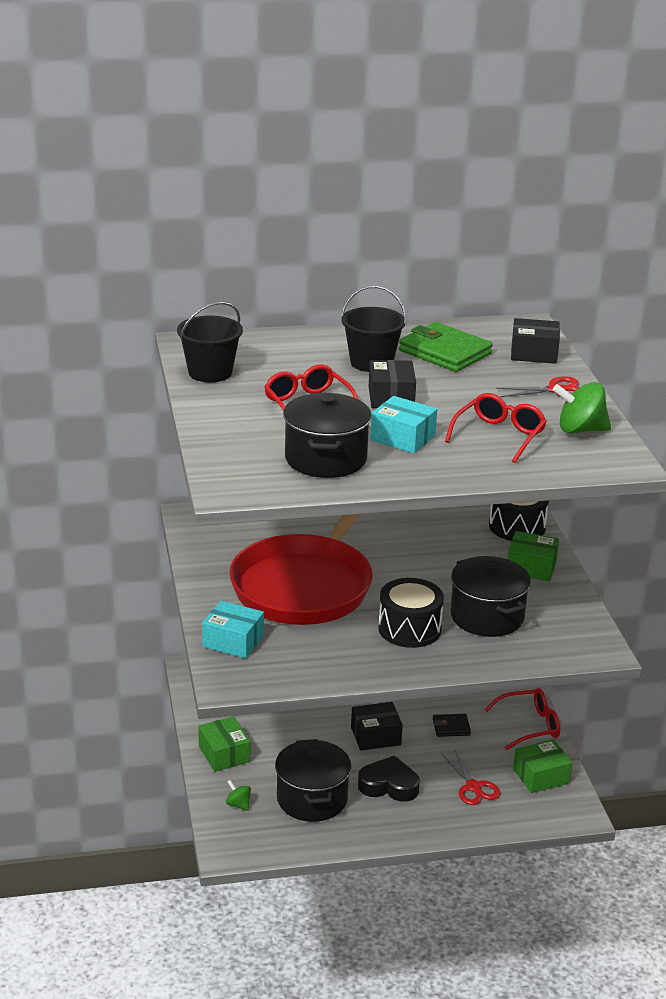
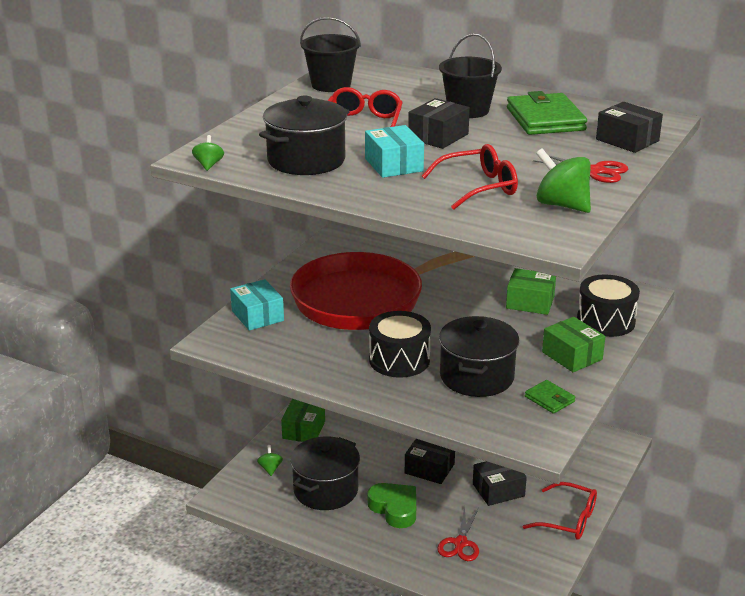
camera: 40 degrees right, 0 degrees up
(250, 494) = (208, 165): none -> green spinning top
(389, 785) = (394, 509): black heart -> green heart
(451, 727) = (498, 490): black wallet -> black box
(541, 776) = (529, 563): green box -> green box (530, 302)
(562, 611) = (549, 399): none -> green wallet

